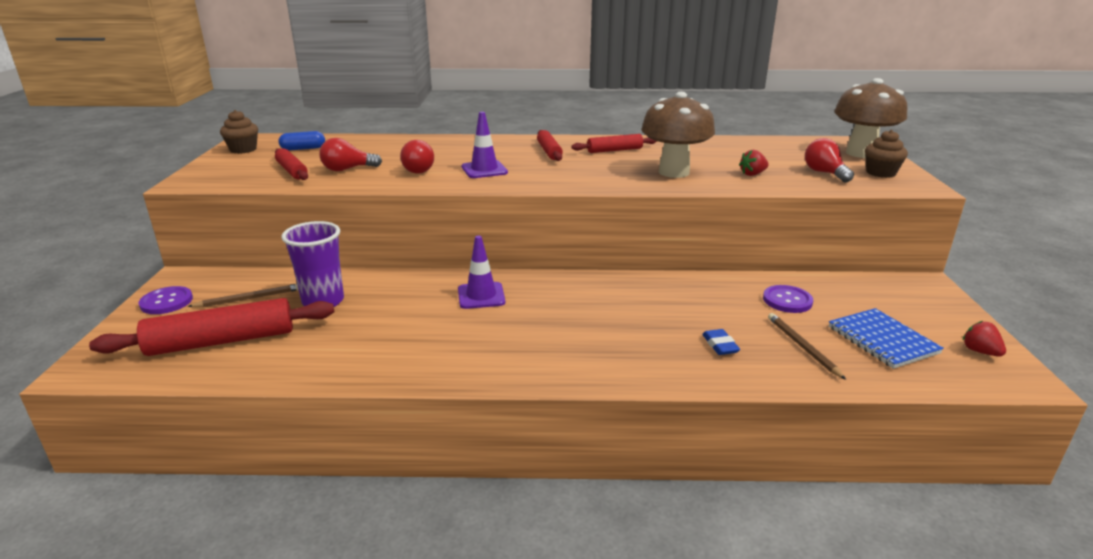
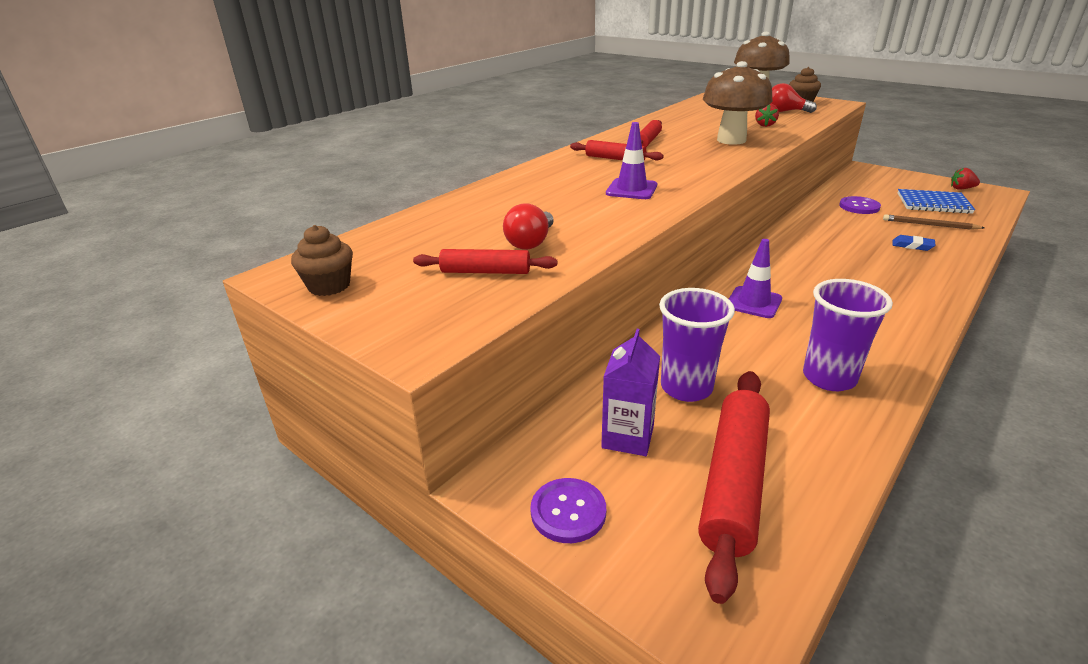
camera: 50 degrees left, 5 degrees up
(249, 298) = (627, 437): brown pencil -> purple carton
(303, 149) = (401, 250): blue capsule -> none
(385, 349) = (829, 378): none -> purple cup
(417, 170) = (587, 213): red light bulb -> none

